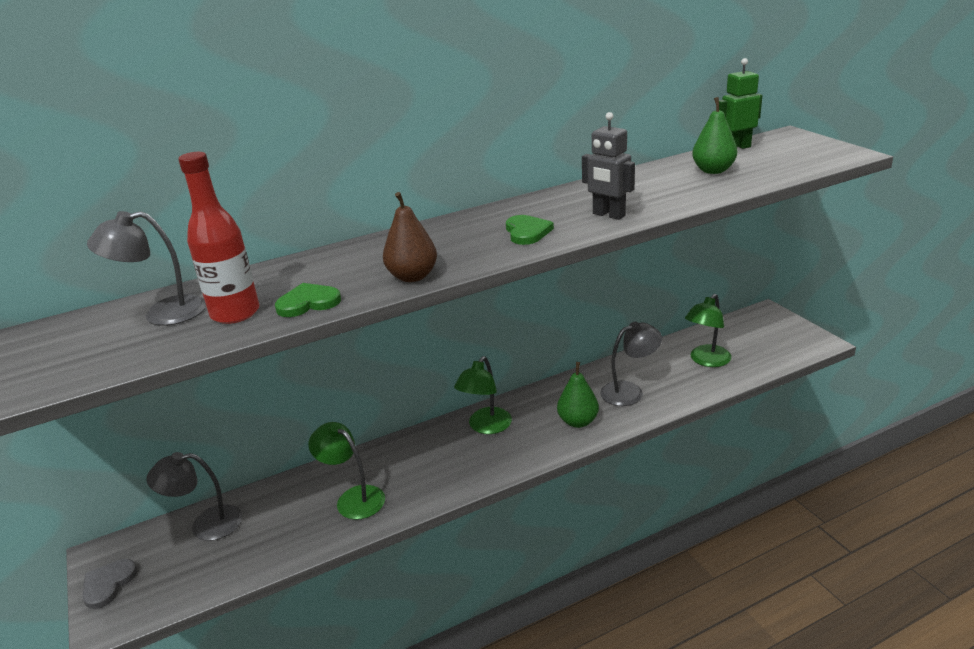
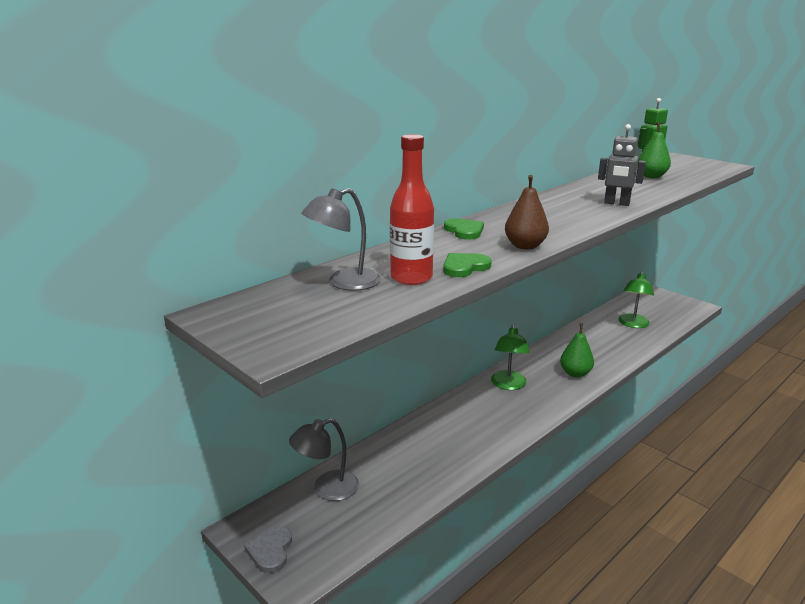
camera: 20 degrees left, 5 degrees down
(353, 498) = (442, 449): green lamp -> none
(527, 232) = (572, 215): green heart -> green heart (464, 231)
(629, 391) = (596, 349): grey lamp -> none

